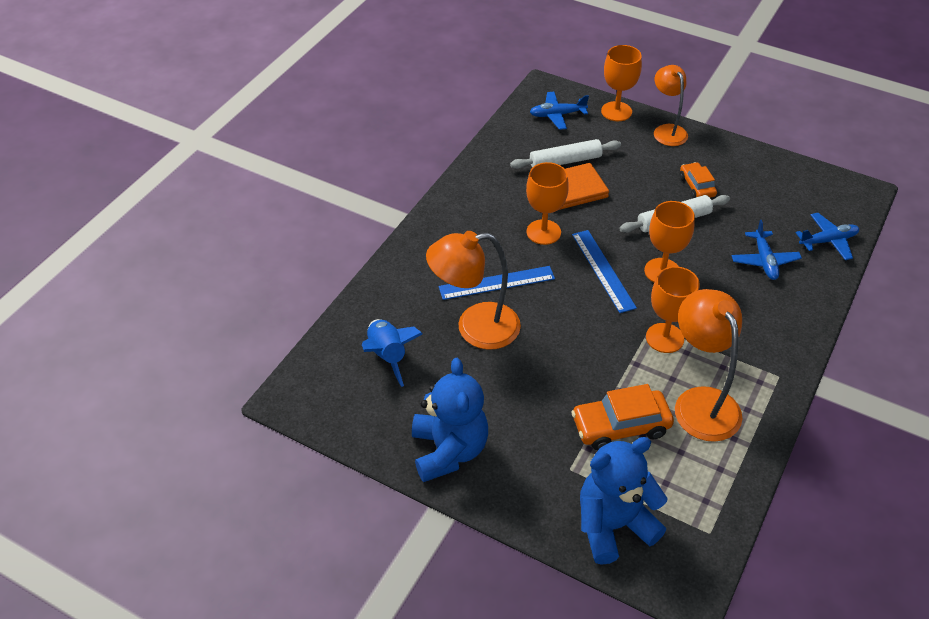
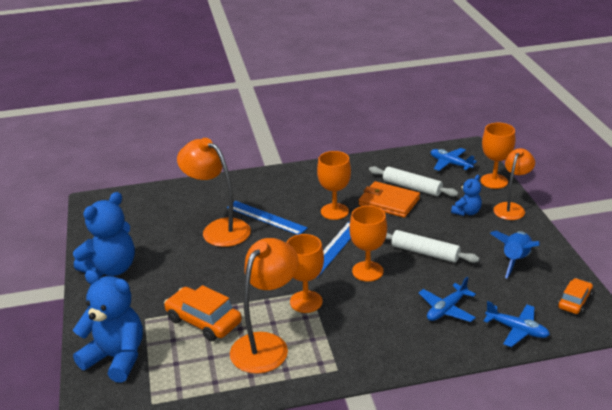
camera: 50 degrees right, 15 degrees down
(388, 356) = (159, 214): blue rocket -> blue rocket (515, 261)
(643, 157) = (466, 212): none -> blue teddy bear
(696, 186) = (475, 245): orange car -> orange car (574, 301)

